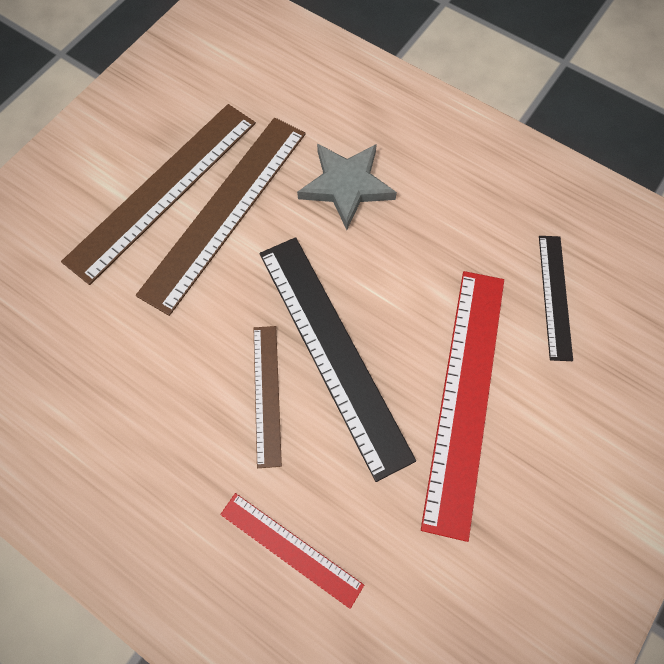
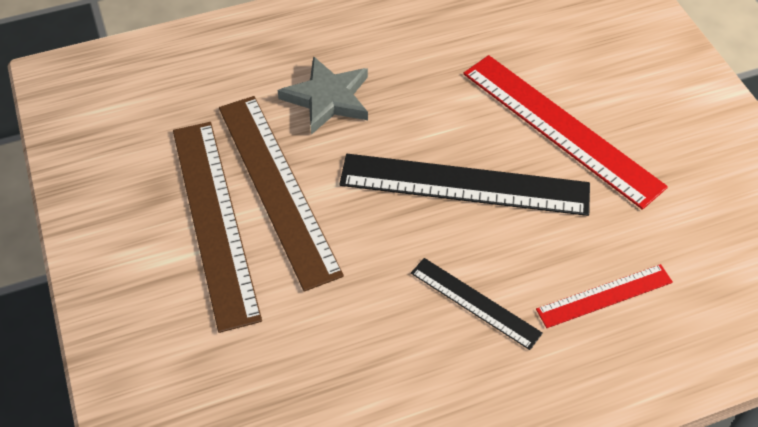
camera: 55 degrees left, 15 degrees down
(266, 394) = (468, 246): brown ruler -> none
(554, 296) = (523, 38): black ruler -> black ruler (475, 303)

